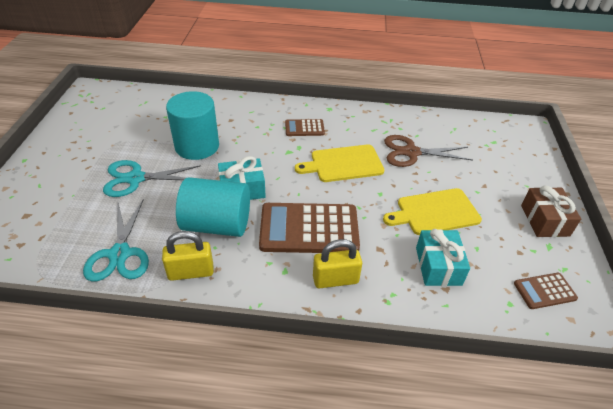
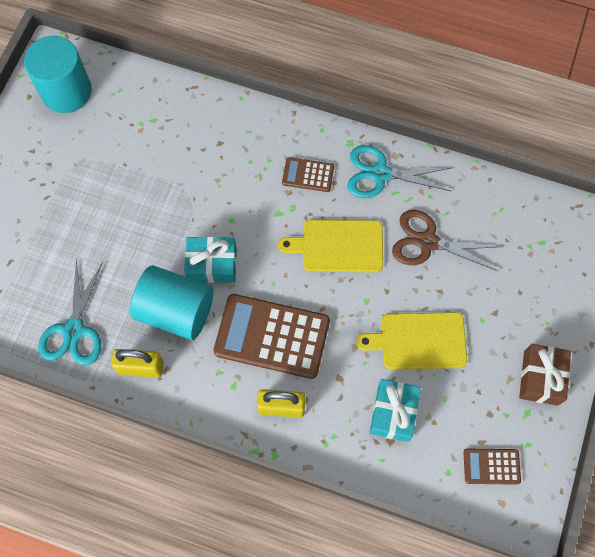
camera: 15 degrees right, 25 degrees up
(135, 178) = (97, 225): turquoise scissors -> turquoise scissors (380, 174)
(197, 146) = (172, 184): turquoise cylinder -> turquoise cylinder (66, 91)

